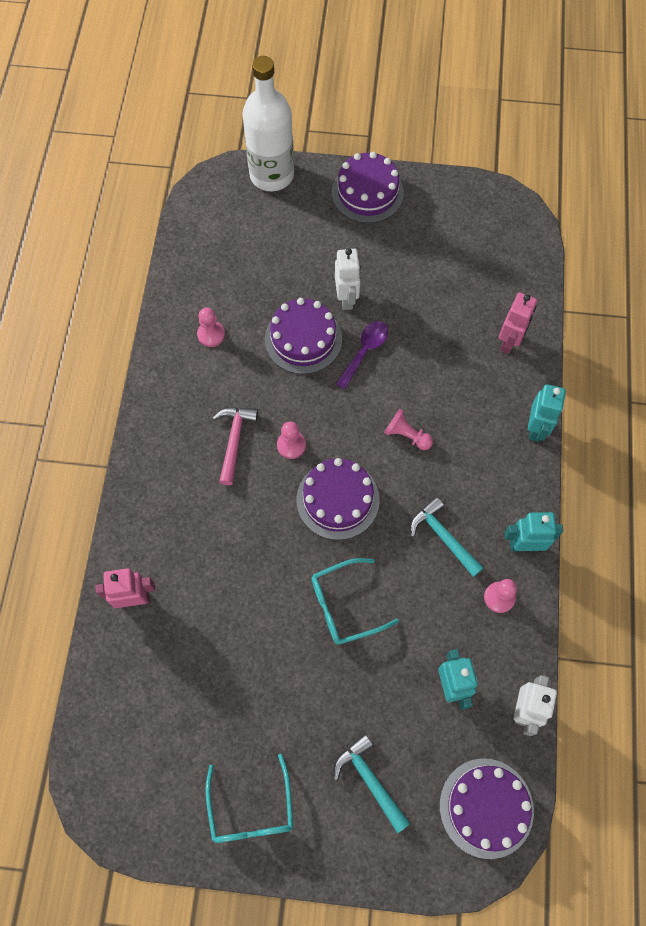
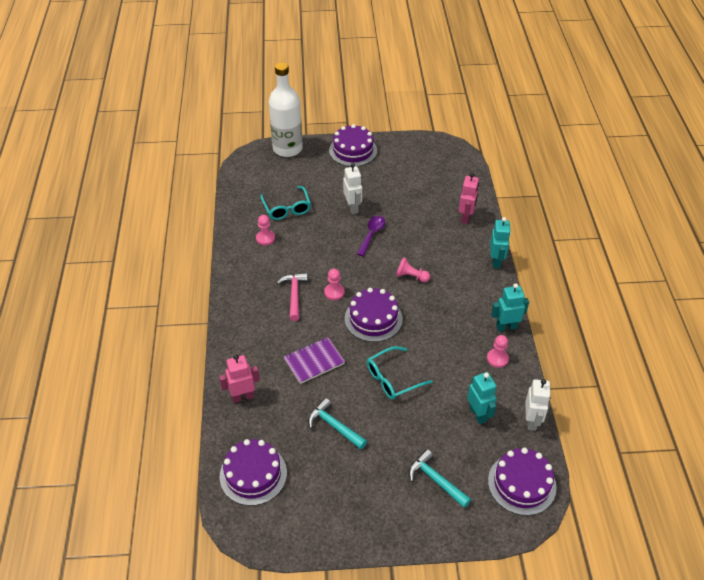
camera: 10 degrees left, 20 degrees down
(241, 558) = (314, 361): none -> purple notebook
(251, 808) = (355, 511): turquoise glasses -> turquoise glasses (286, 208)
(303, 339) = (329, 233): purple cake -> purple cake (253, 474)
(443, 537) = (450, 329): turquoise hammer -> turquoise hammer (334, 426)

